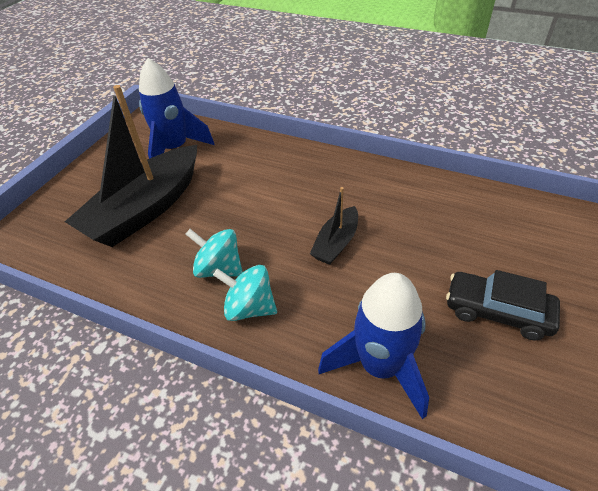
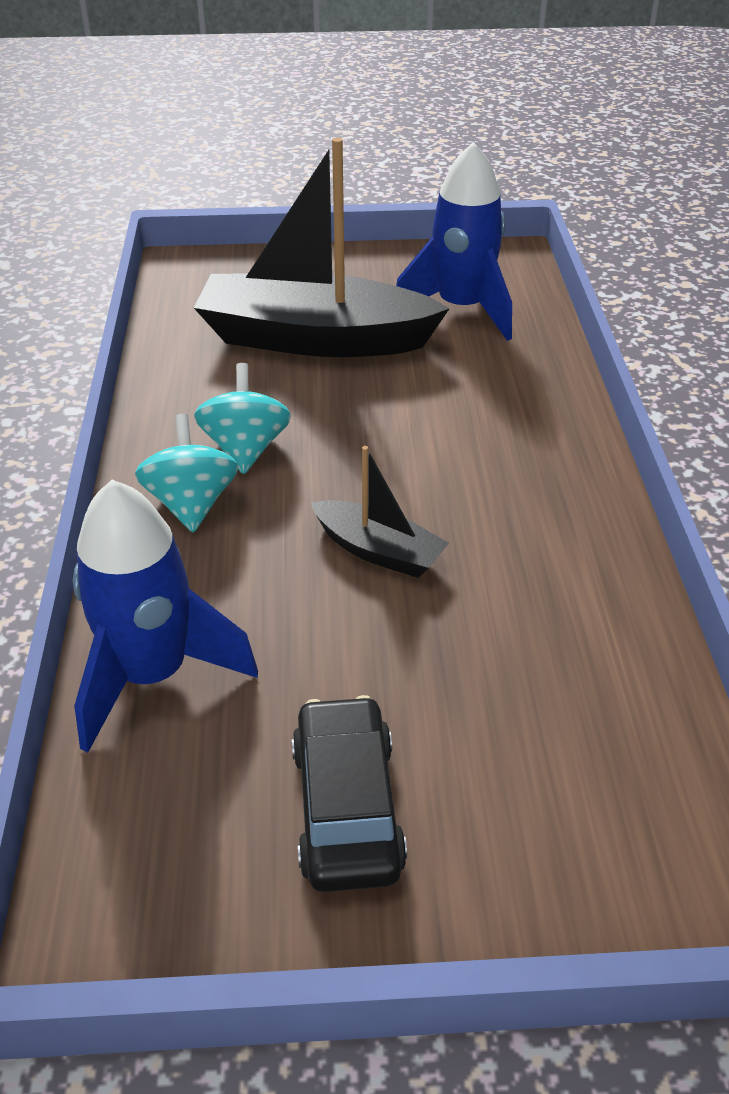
camera: 60 degrees right, 5 degrees down
(336, 243) = (378, 551): black boat -> black boat turned 150 degrees counterclockwise

